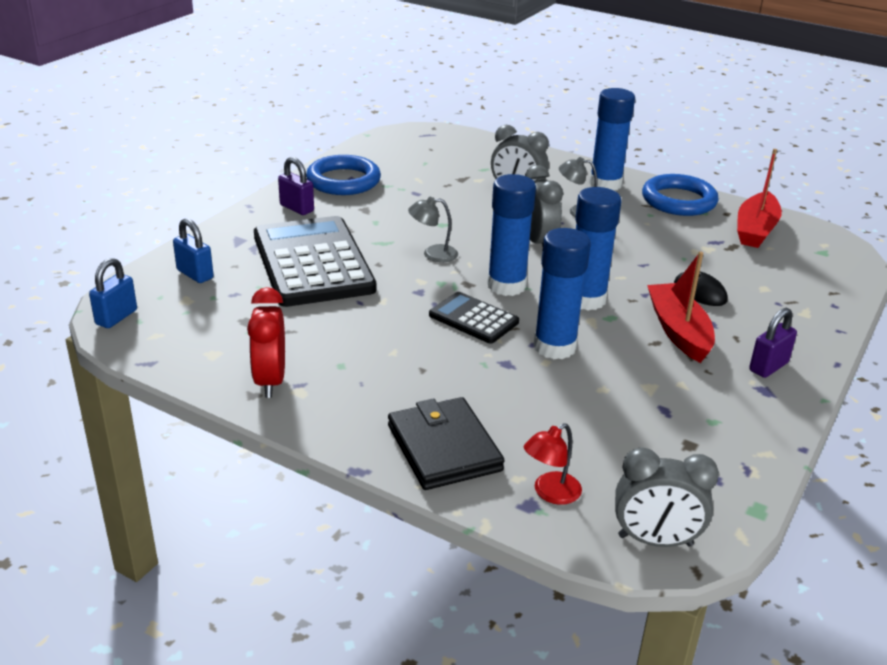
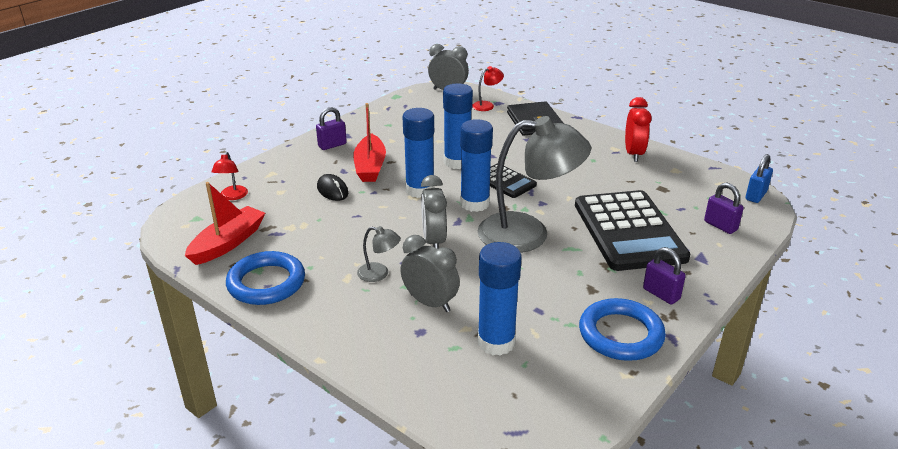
camera: 170 degrees left, 0 degrees up
(195, 274) = (720, 226): blue padlock -> purple padlock
(433, 254) = (528, 234): grey lamp -> grey lamp, size x2.40
(605, 184) = (326, 312): blue glue stick -> blue glue stick (496, 342)
(815, 278) = (232, 196): none -> red lamp

